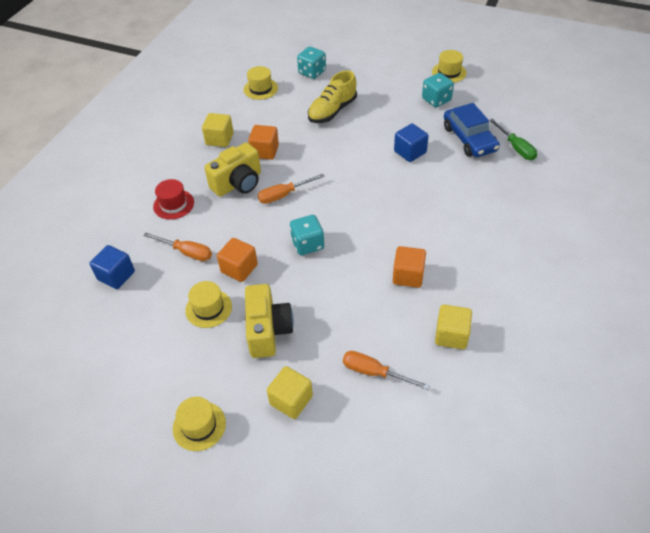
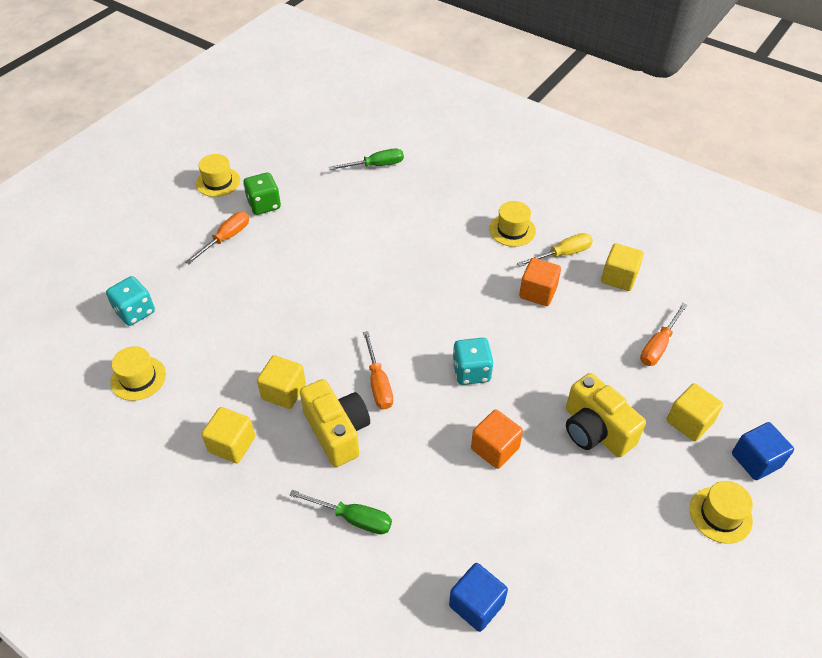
camera: 80 degrees left, 0 degrees up
(173, 204) = (353, 518): red hat -> green screwdriver
(186, 252) = (452, 508): orange screwdriver -> orange screwdriver (226, 238)
(208, 308) = (554, 489): yellow hat -> yellow hat (512, 230)
(265, 151) = (284, 392): orange cube -> yellow cube
(268, 330) = (595, 430): yellow camera -> yellow camera turned 135 degrees counterclockwise
(332, 111) = (234, 305): yellow shoe -> none
(410, 152) = (347, 248): blue cube -> blue cube (756, 460)
(436, 100) = (264, 205): turquoise dice -> green dice
(464, 288) = (562, 254): none -> yellow screwdriver
(469, 139) = (346, 195): blue car -> none

